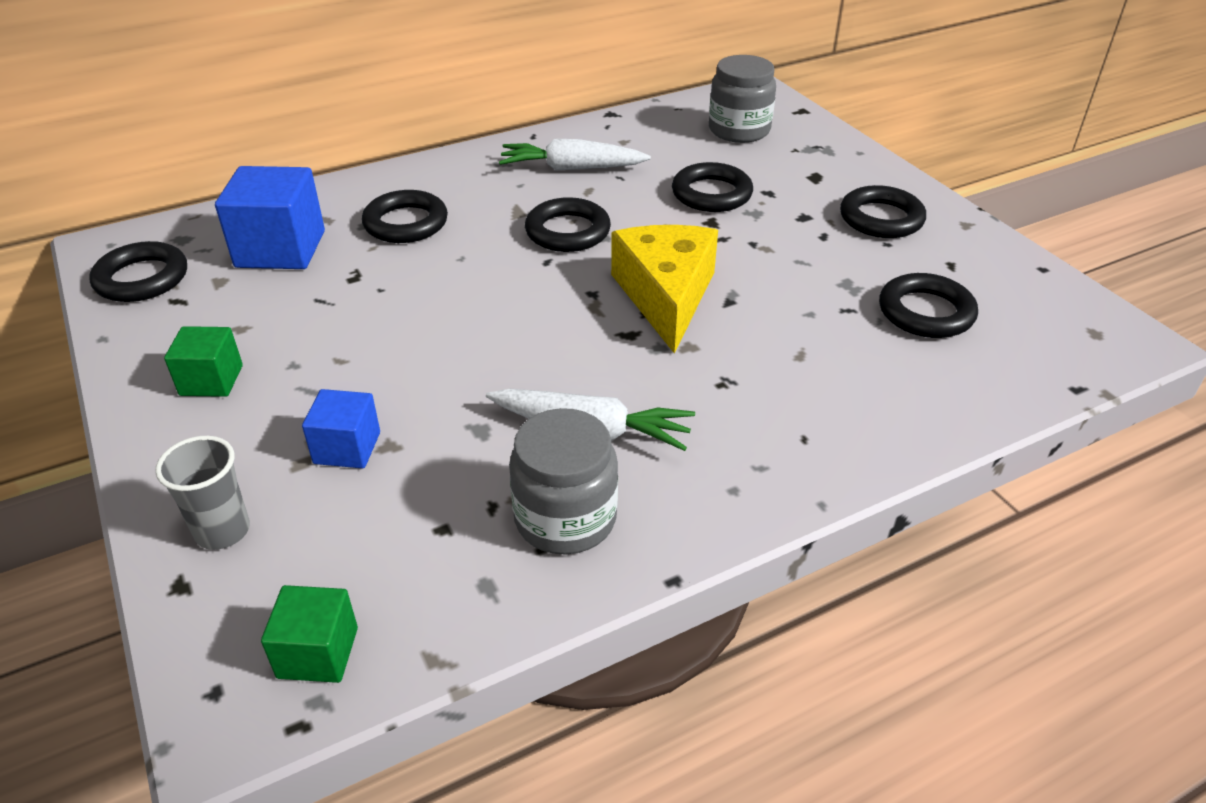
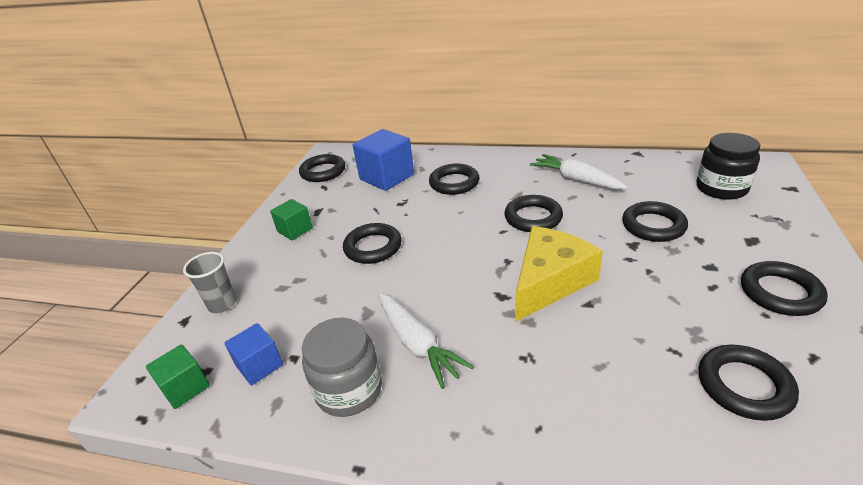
camera: 45 degrees right, 5 degrees down
(347, 448) = (305, 290): blue cube -> blue cube (259, 365)
(384, 350) = (373, 247): none -> black ring
(739, 130) = (721, 188): grey jar -> black jar

